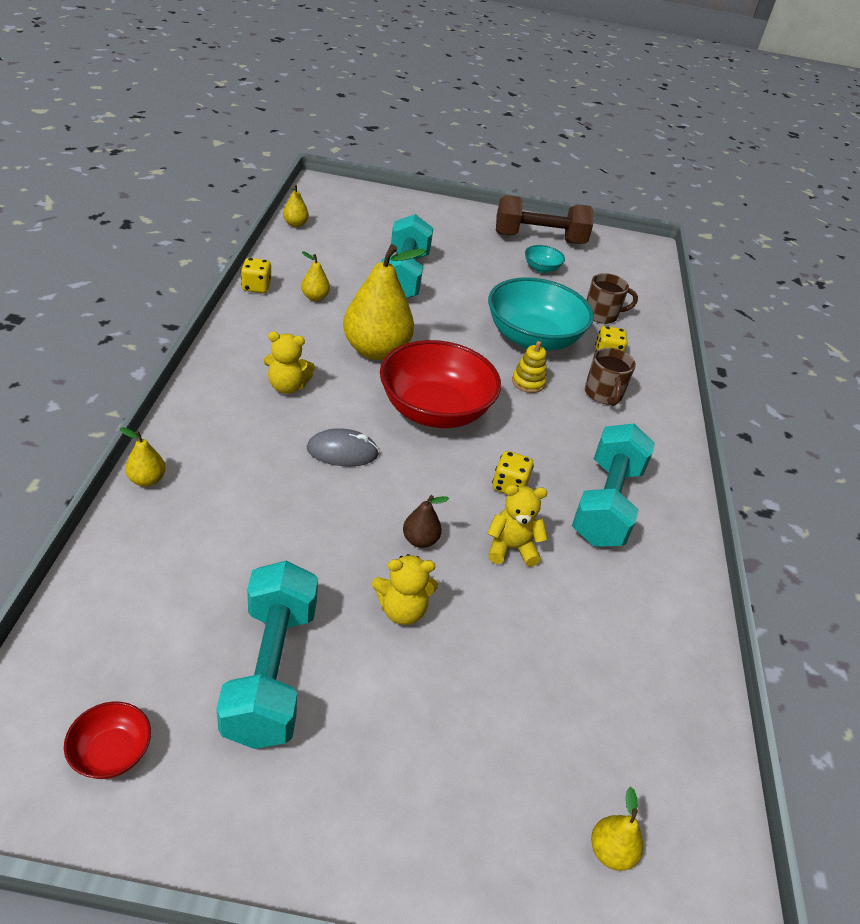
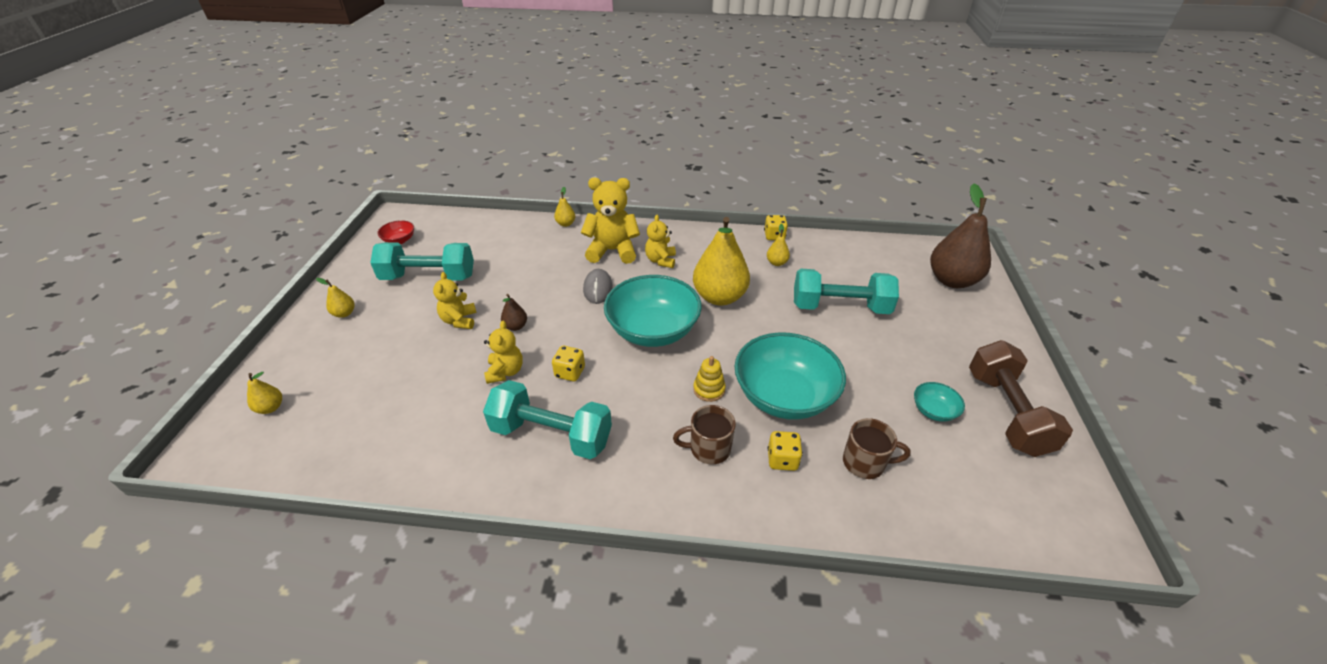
camera: 95 degrees right, 0 degrees up
(249, 430) = (612, 251): none -> yellow teddy bear
(295, 224) = (882, 244): yellow pear -> yellow pear (344, 313)
(368, 207) = (952, 280): none -> brown pear
(435, 410) = (653, 330): red bowl -> turquoise bowl
(601, 315) = (865, 463): brown mug -> brown mug turned 75 degrees counterclockwise

